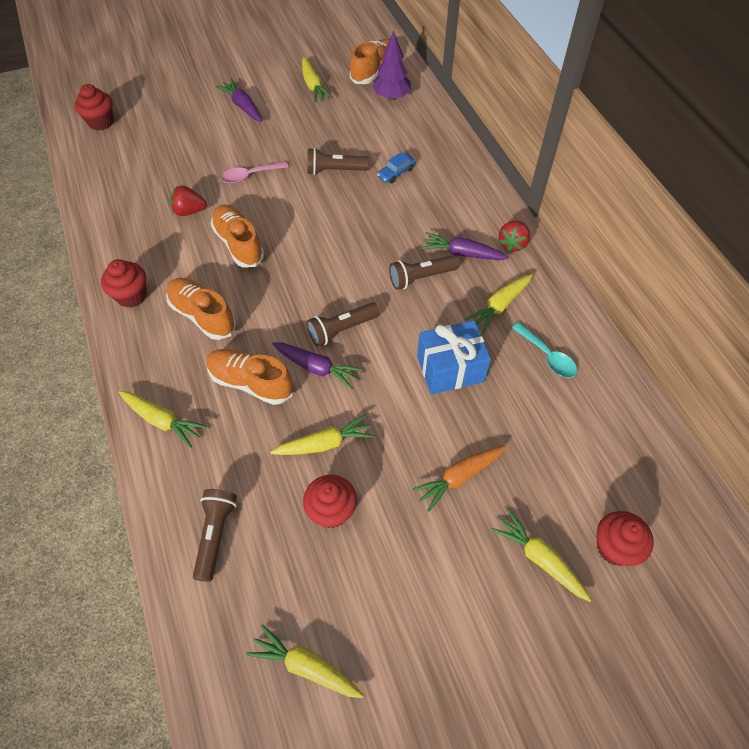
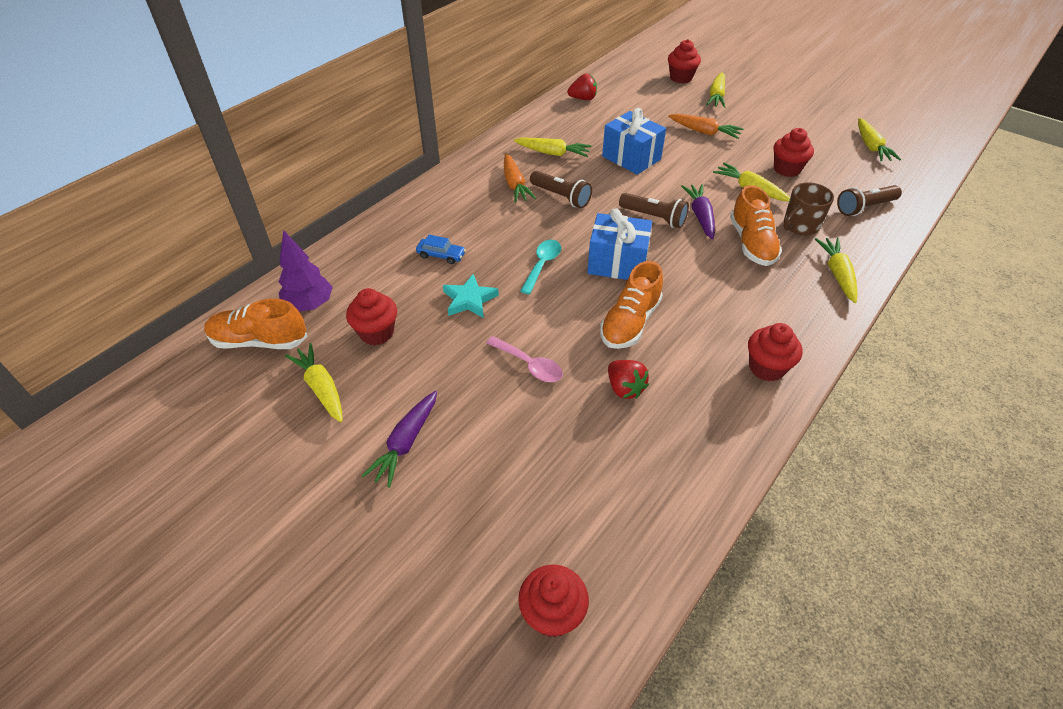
camera: 120 degrees left, 10 degrees down
(203, 315) = (729, 303): orange shoe -> none
(240, 444) = (800, 226): none -> brown mug
(305, 270) = (617, 263): none -> blue gift
(313, 86) = (321, 387): yellow carrot -> yellow carrot turned 75 degrees counterclockwise
(335, 170) = (469, 300): brown flashlight -> turquoise star
(340, 119) = (376, 333): none -> red cupcake
(462, 253) = (515, 185): purple carrot -> orange carrot
(512, 243) = (481, 164): red strawberry -> red strawberry (583, 99)
(547, 356) = (577, 124): turquoise spoon -> turquoise spoon (542, 265)

